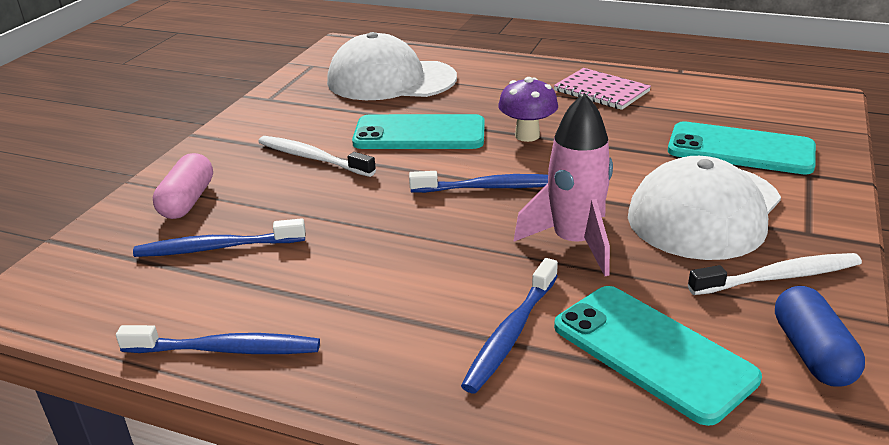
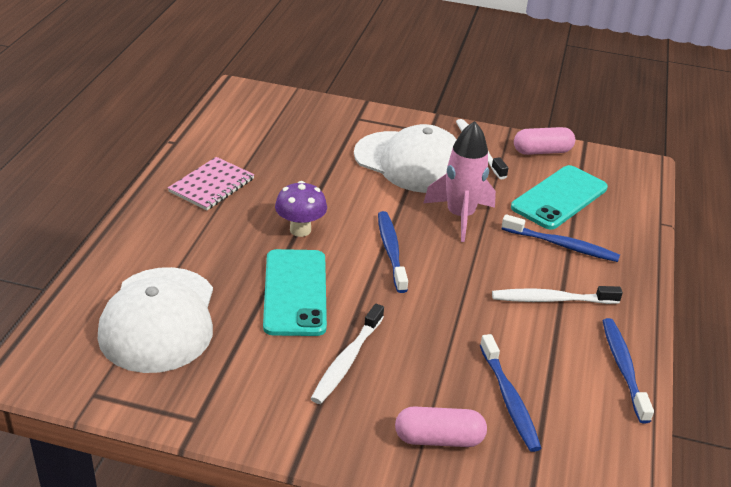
camera: 100 degrees left, 5 degrees up
(381, 304) = (551, 300): none -> white toothbrush
(740, 149) = (324, 136): turquoise phone -> none
(812, 353) = (542, 151): blue capsule -> pink capsule

